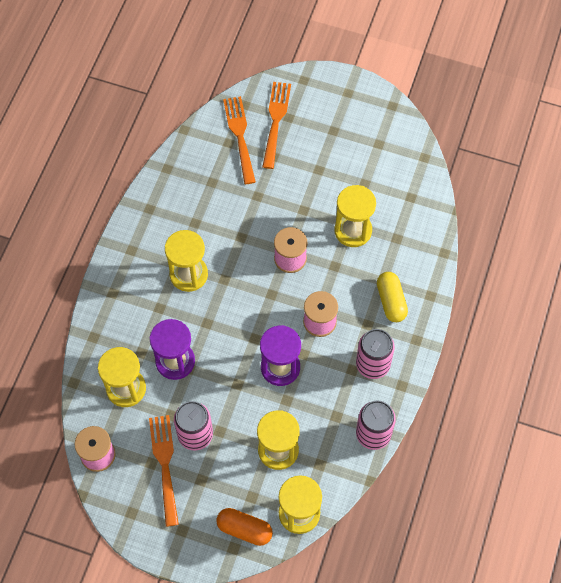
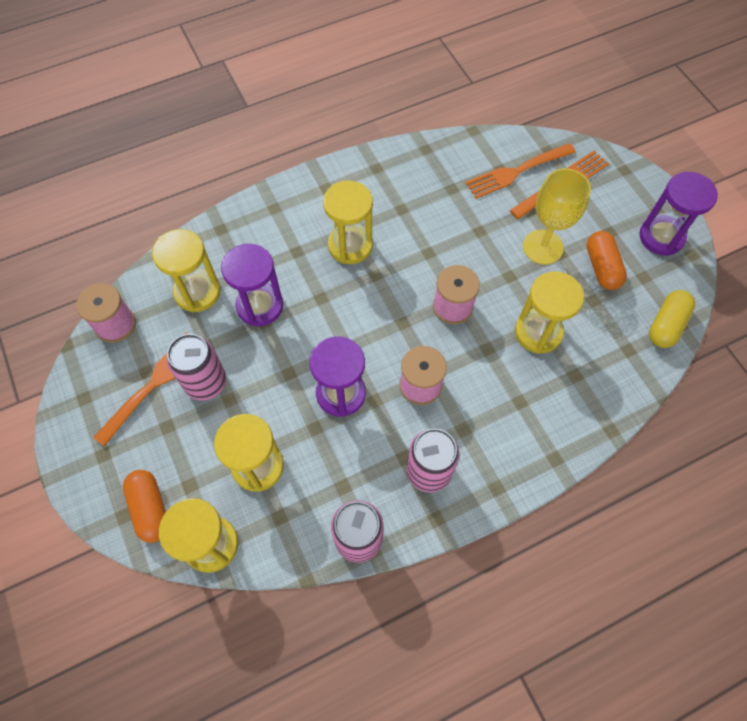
camera: 45 degrees right, 0 degrees up
(240, 136) = (516, 171): orange fork -> orange fork turned 150 degrees counterclockwise
(304, 174) = (542, 247): none -> yellow goblet
(350, 158) = (602, 267): none -> orange capsule
(365, 109) = (661, 237): none -> purple hourglass
(391, 301) = (509, 428): yellow capsule -> yellow capsule (666, 325)

